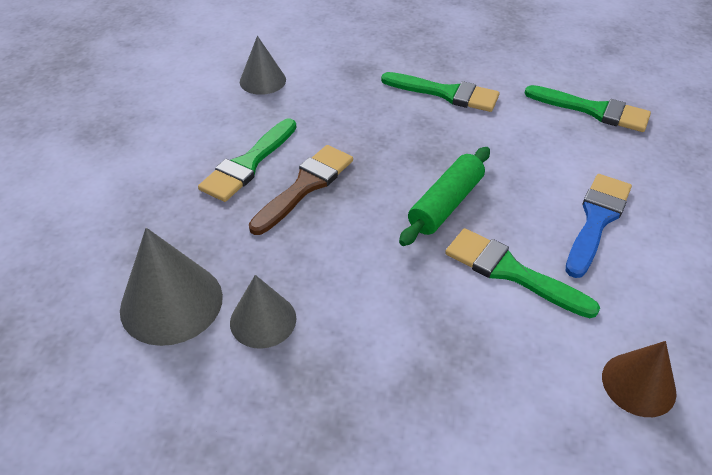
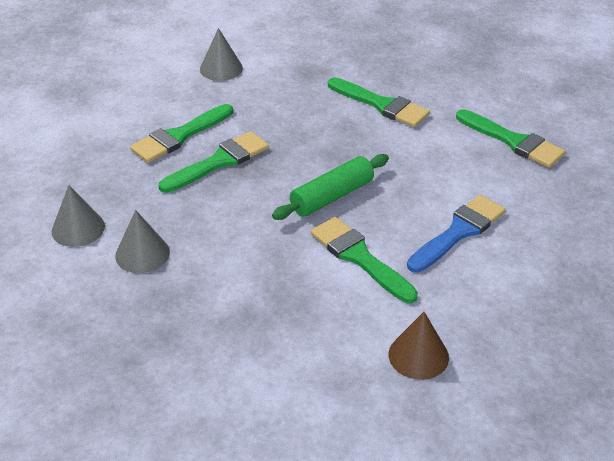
camera: 15 degrees right, 5 degrees down
(171, 302) = (78, 228): grey cone -> grey cone, size x0.64
(305, 186) = (219, 162): brown brush -> green brush

